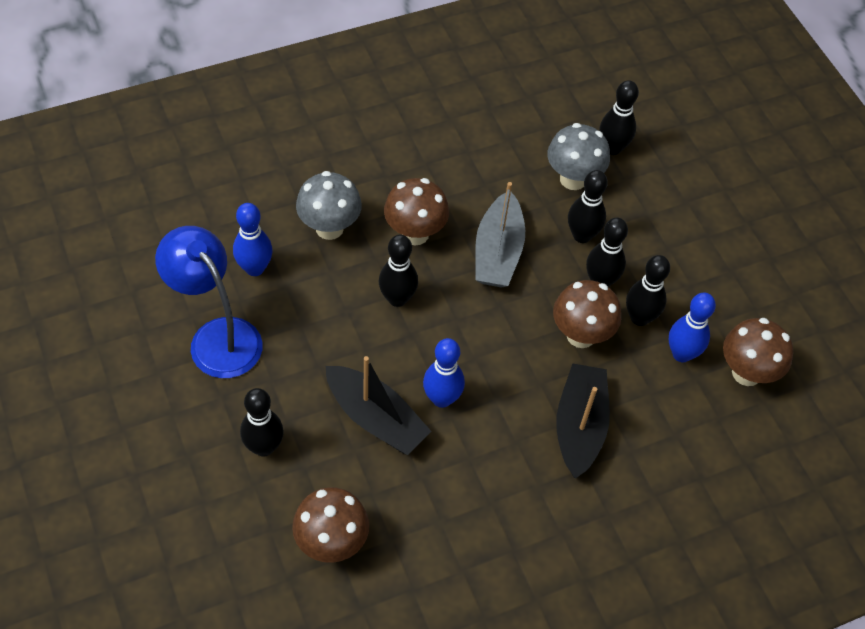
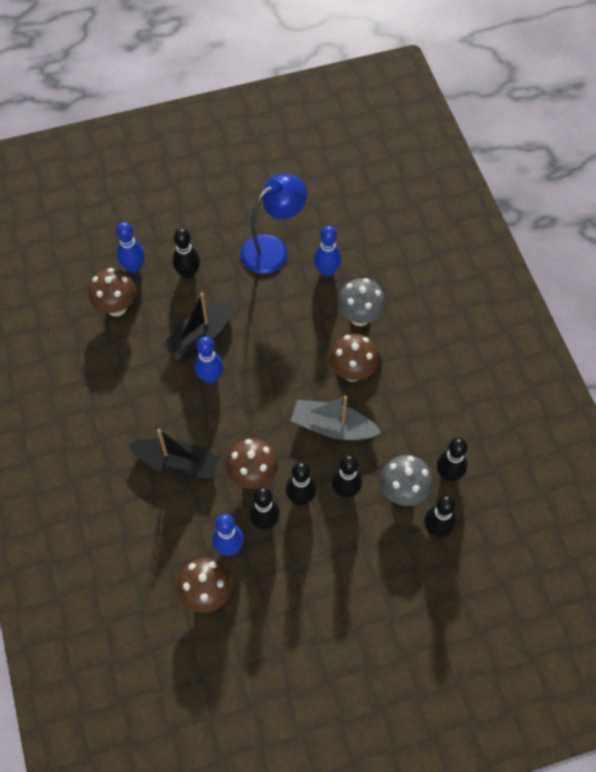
camera: 100 degrees right, 5 degrees up
(254, 528) = (134, 267): none -> blue bowling pin
(397, 298) = (295, 356): black bowling pin -> black bowling pin (448, 474)

